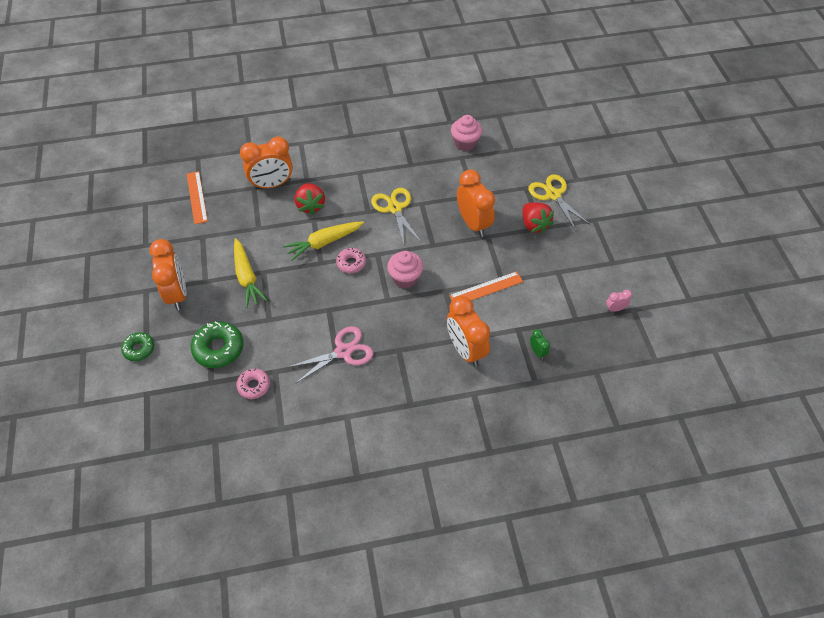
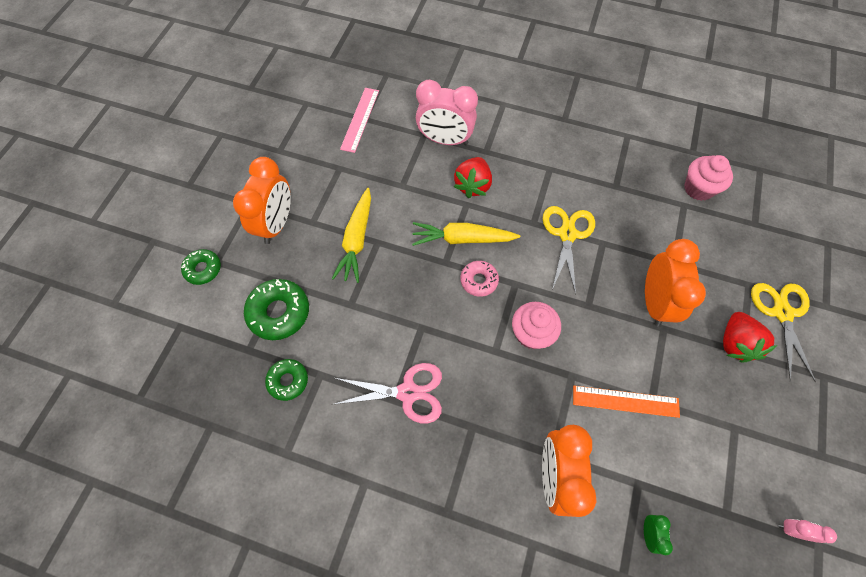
camera: 30 degrees right, 10 degrees up
(197, 197) = (360, 119): orange ruler -> pink ruler
(254, 386) = (288, 381): pink donut -> green donut
(272, 184) = (445, 140): orange clock -> pink clock

